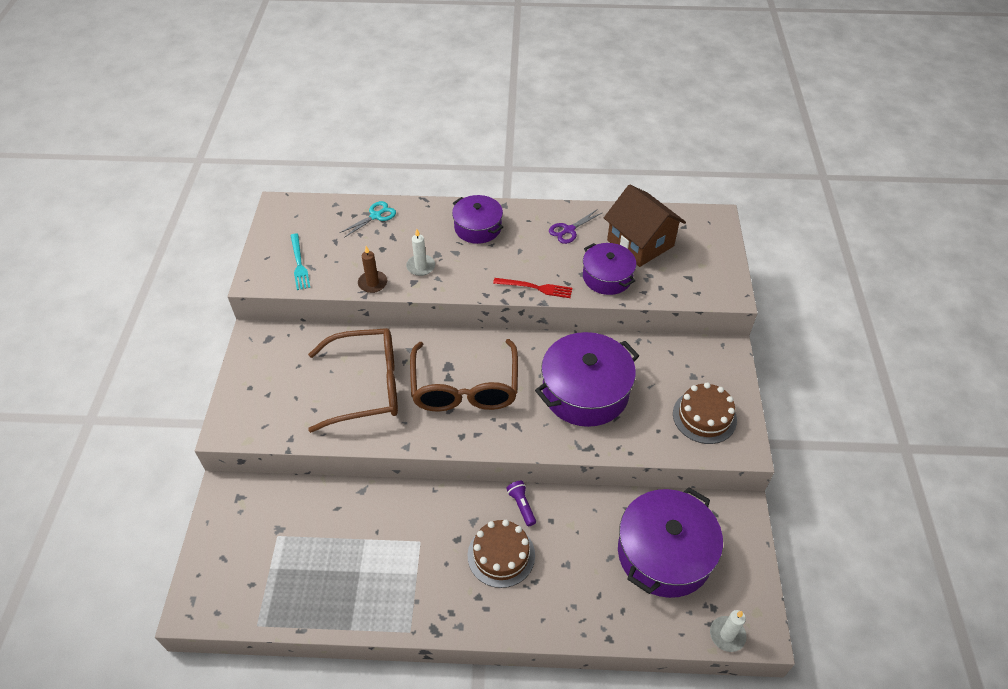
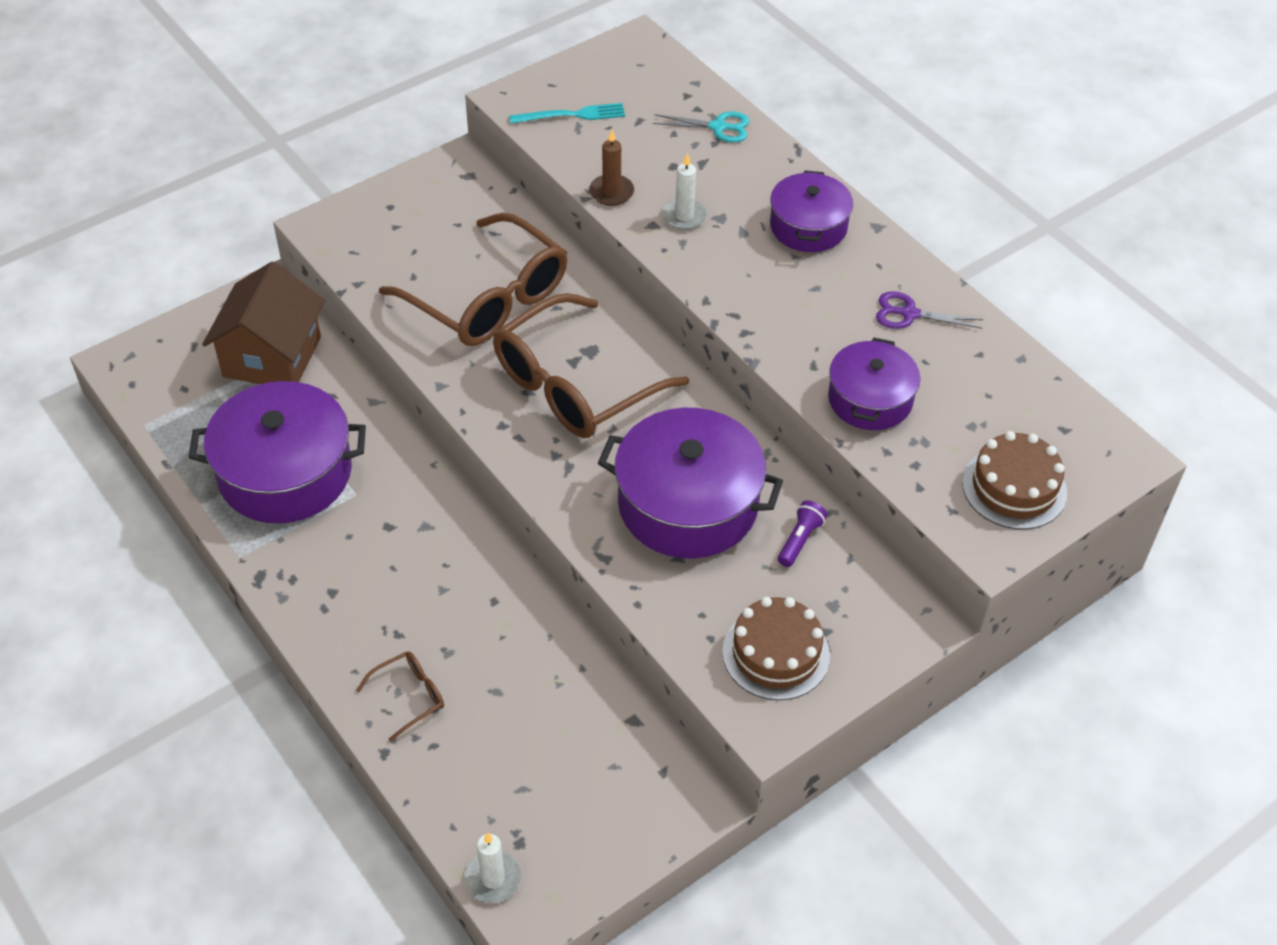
camera: 50 degrees right, 0 degrees up
(299, 263) = (572, 115): turquoise fork -> turquoise fork turned 135 degrees counterclockwise
(501, 555) = (404, 580): brown cake -> brown cake (1014, 487)
(522, 505) = (488, 559): purple flashlight -> purple flashlight (800, 540)
(535, 288) = (770, 340): red fork -> none
(581, 602) = (409, 696): none -> brown glasses
(640, 243) = (974, 399): brown house -> brown house (272, 357)
(664, 553) = (552, 746): purple pot -> purple pot (285, 472)

